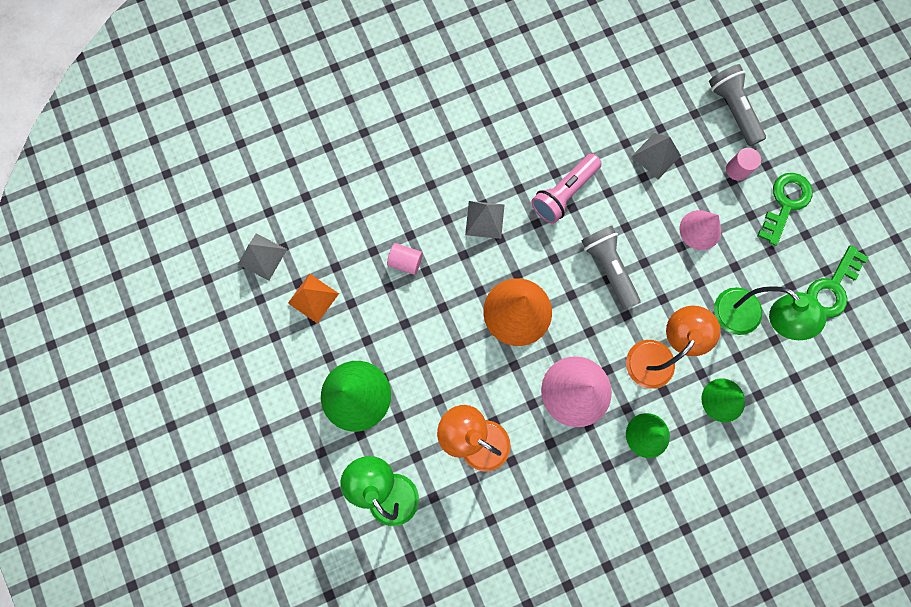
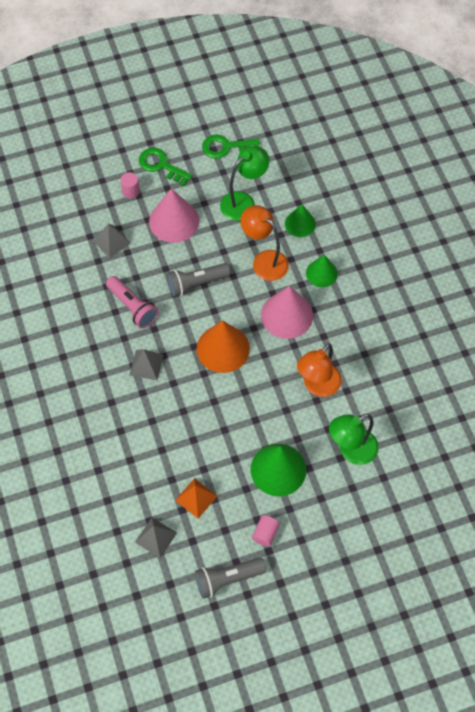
camera: 85 degrees left, 15 degrees down
(405, 262) = (174, 425): pink cylinder -> pink cylinder (265, 533)
(700, 230) = (174, 221): pink cone -> pink cone, size x1.62
(732, 110) = (83, 187): grey flashlight -> grey flashlight (227, 579)
(832, 287) = (226, 147): green key -> green key turned 135 degrees clockwise

